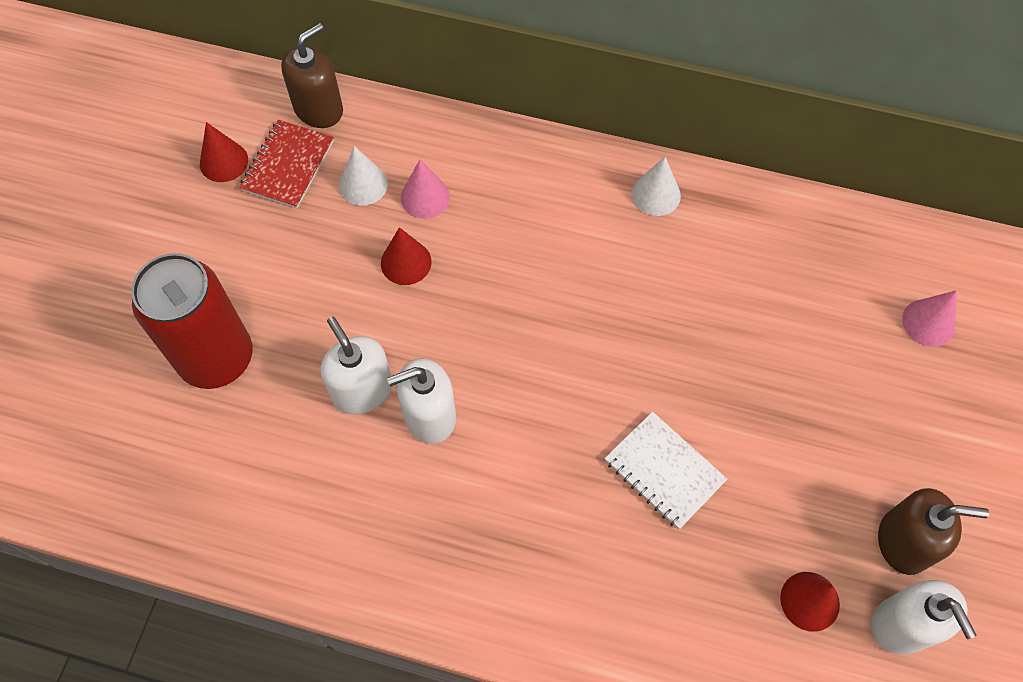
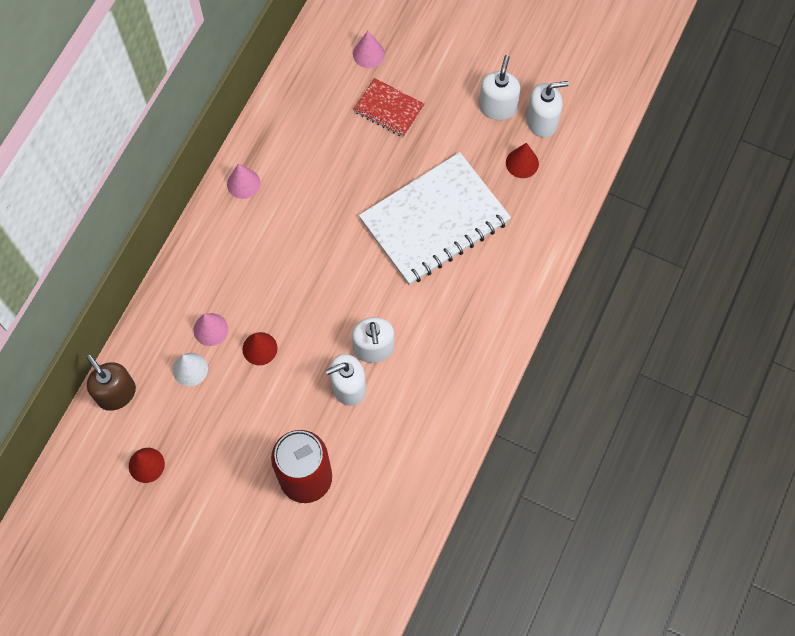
camera: 80 degrees left, 5 degrees up
(288, 166) = (161, 419): red notebook -> red notebook (389, 109)
(656, 194) = (243, 183): white cone -> pink cone
(664, 471) = (434, 220): white notebook -> white notebook, size x2.04
(904, 542) = (497, 107): brown soap dispenser -> white soap dispenser

